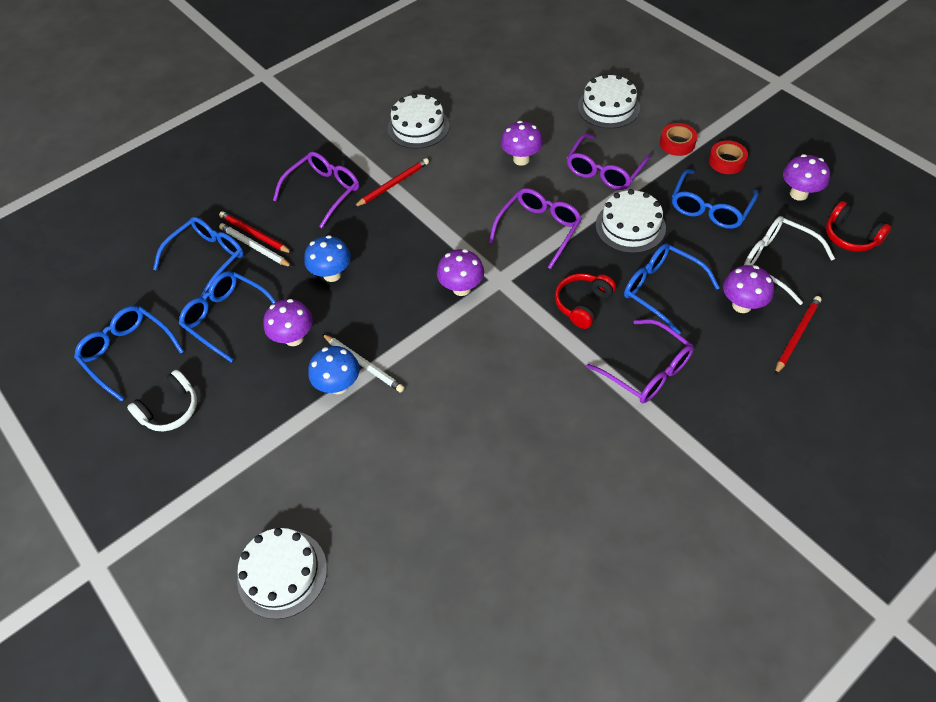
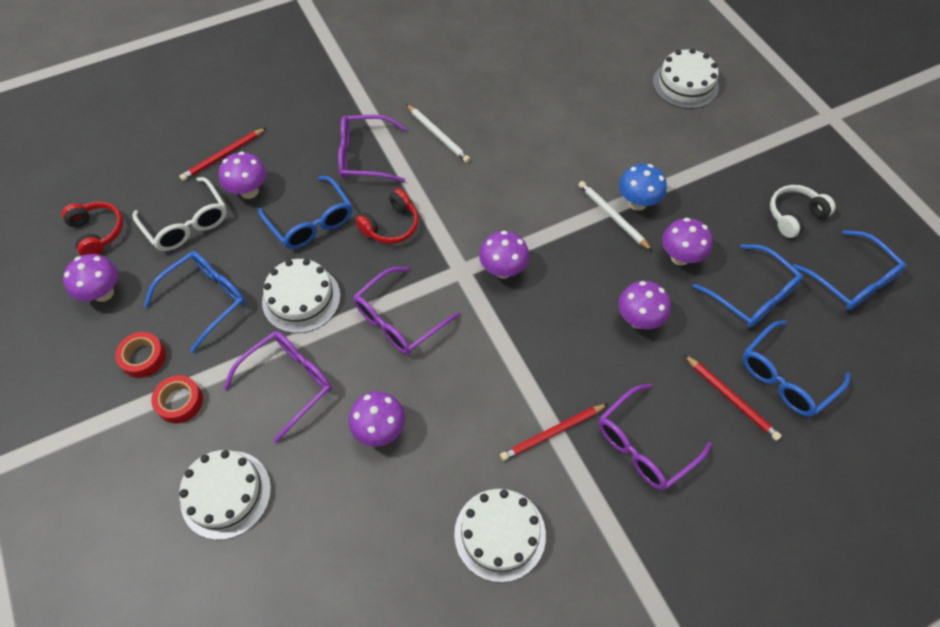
camera: 170 degrees left, 5 degrees up
(255, 247) = (729, 379): white pencil -> white pencil (438, 135)
(332, 274) = (638, 320): blue mushroom -> purple mushroom
(647, 370) = (364, 156): purple glasses -> purple glasses turned 60 degrees counterclockwise

